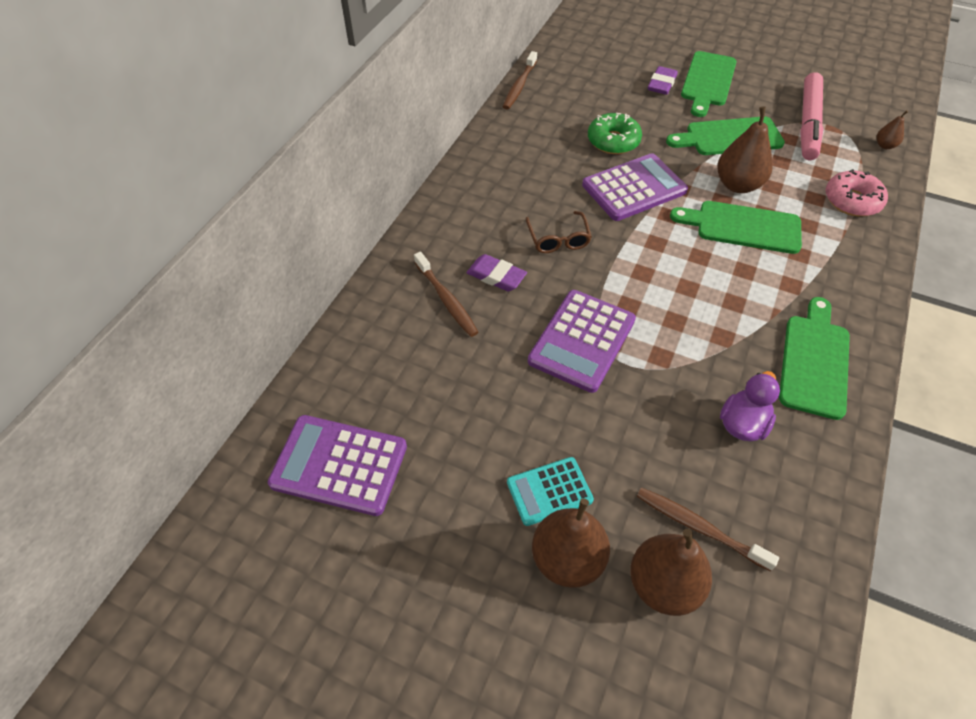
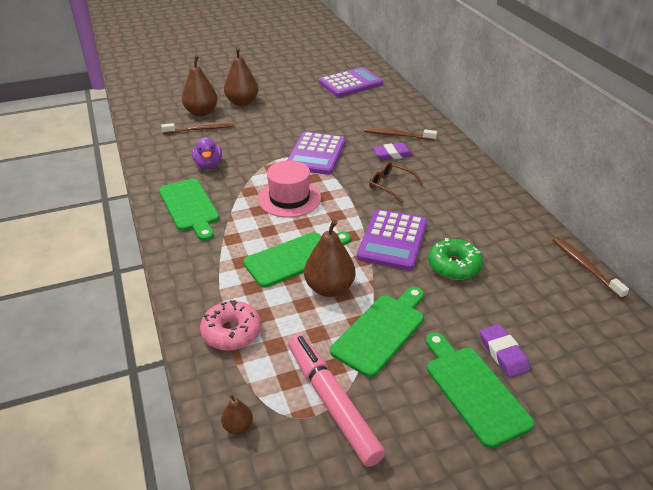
camera: 135 degrees right, 15 degrees down
(549, 491) = (268, 111): turquoise calculator -> none
(582, 341) = (316, 154): purple calculator -> purple calculator turned 150 degrees counterclockwise
(684, 295) = (289, 198): none -> pink hat

